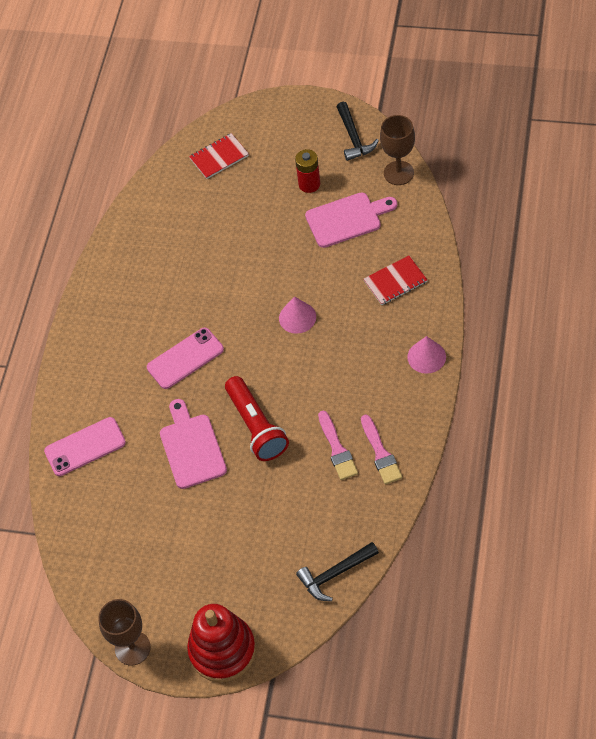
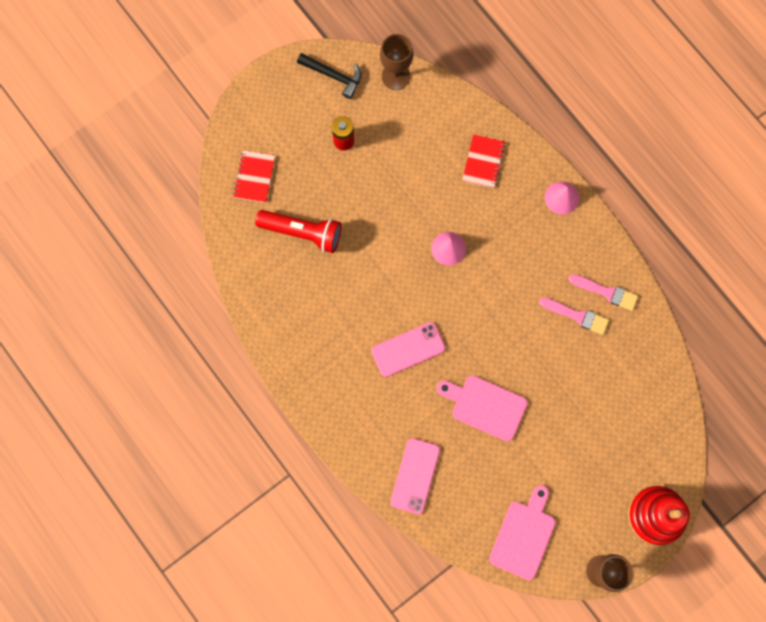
camera: 55 degrees left, 20 degrees up
(185, 358) = (408, 349): pink phone -> pink phone turned 60 degrees clockwise
(256, 426) = (509, 351): red flashlight -> red flashlight (302, 232)
(335, 574) = (666, 399): black hammer -> none
(347, 219) = (400, 144): pink cutting board -> pink cutting board (523, 536)

